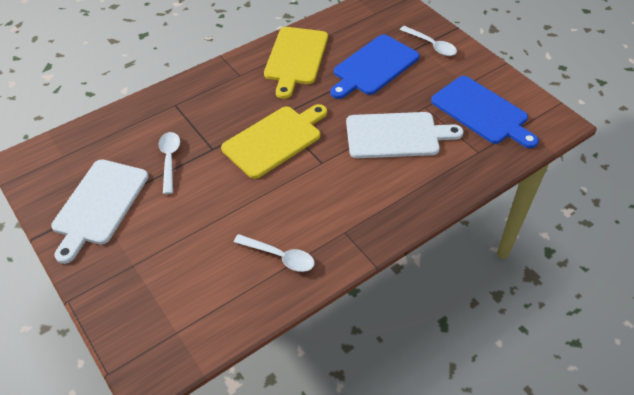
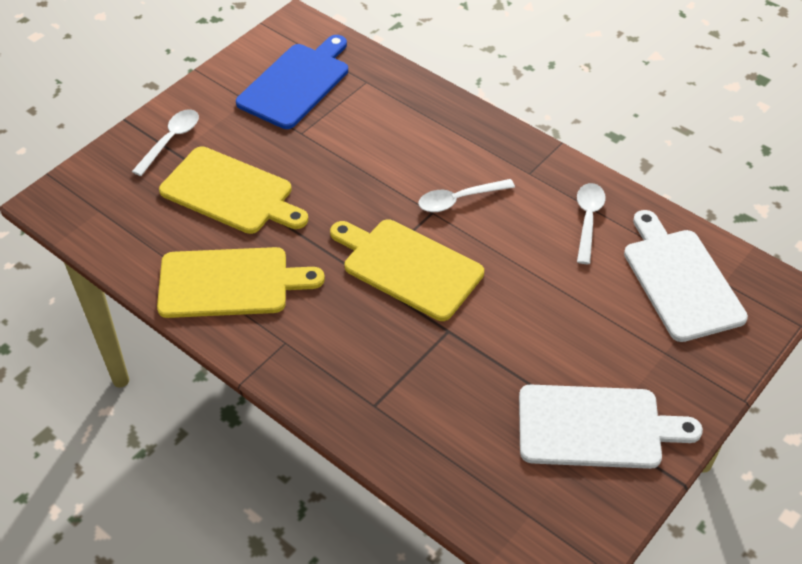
camera: 105 degrees left, 0 degrees up
(169, 160) = (486, 373): white spoon -> white spoon (459, 200)
(373, 66) = (230, 193): blue cutting board -> yellow cutting board
(396, 135) = (362, 152): white cutting board -> white cutting board (681, 280)

